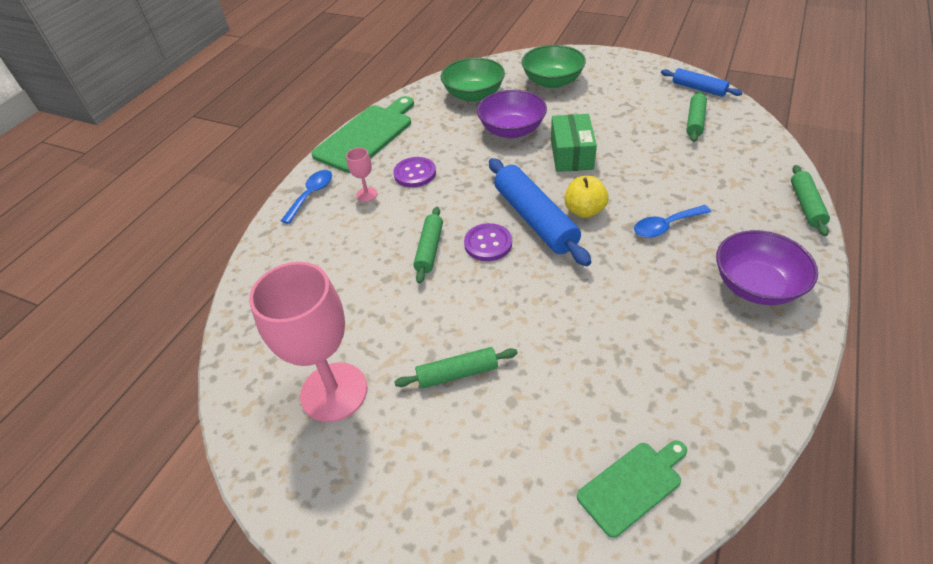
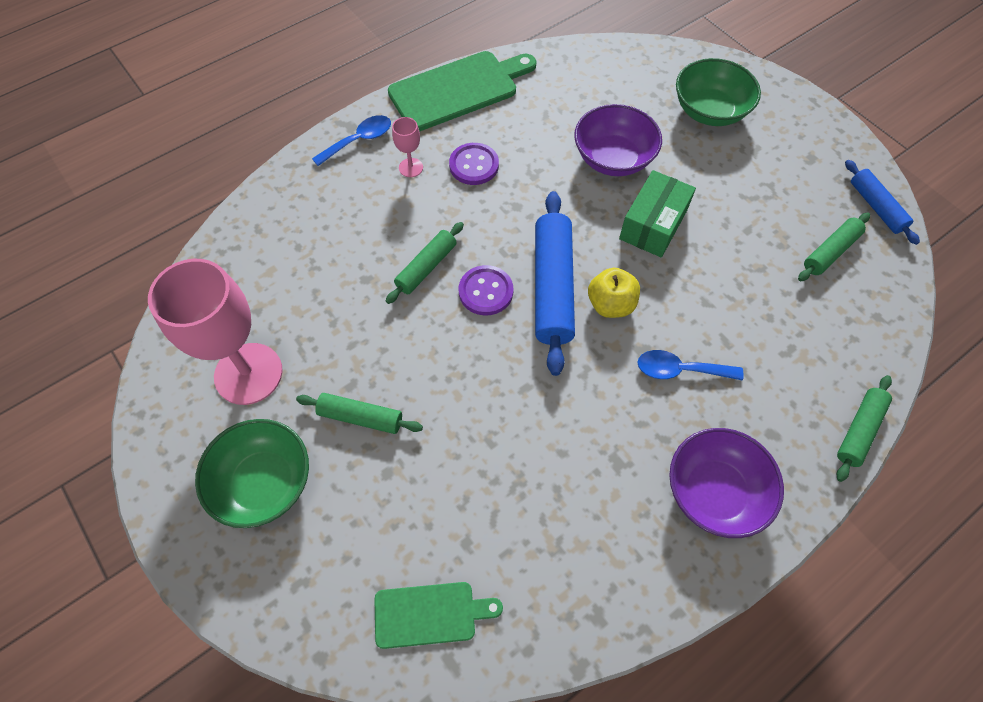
camera: 25 degrees right, 15 degrees up
(473, 95) = (607, 87): green bowl -> green bowl (264, 483)

